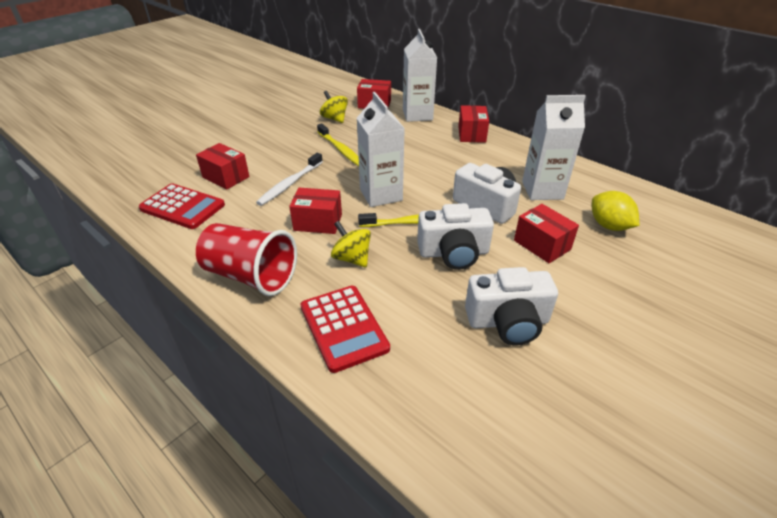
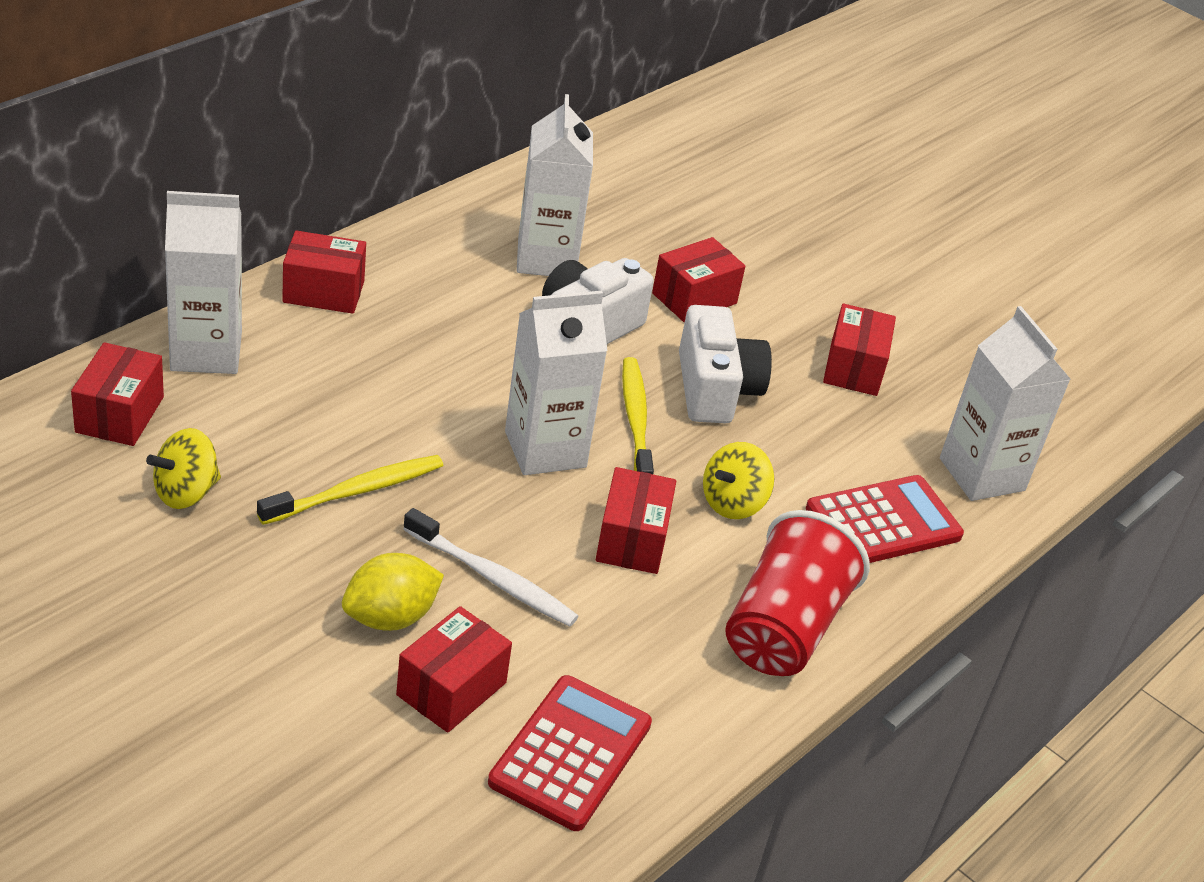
camera: 95 degrees left, 0 degrees up
(408, 395) = (982, 474): none -> white carton
(508, 322) = (853, 368): white camera -> red box
(609, 226) = (648, 224): yellow lemon -> yellow lemon (390, 617)

